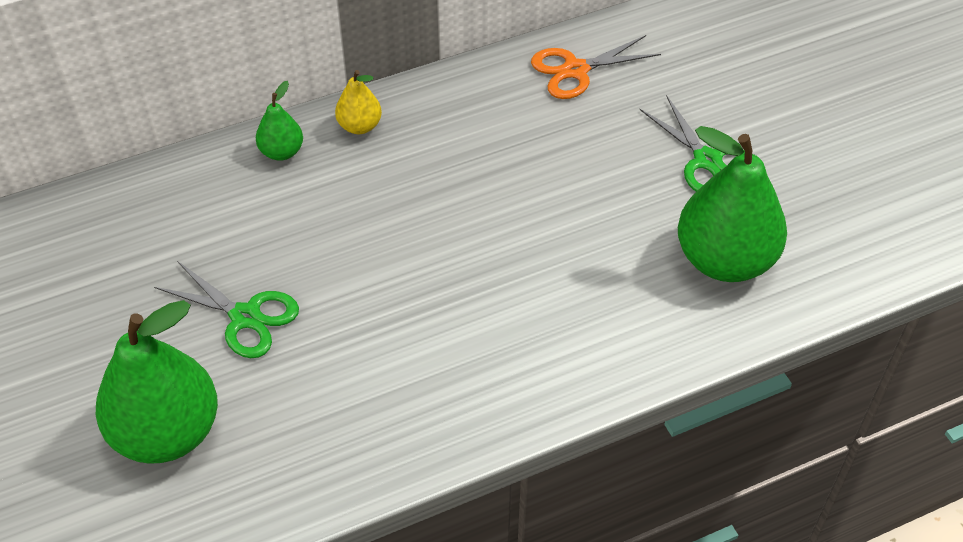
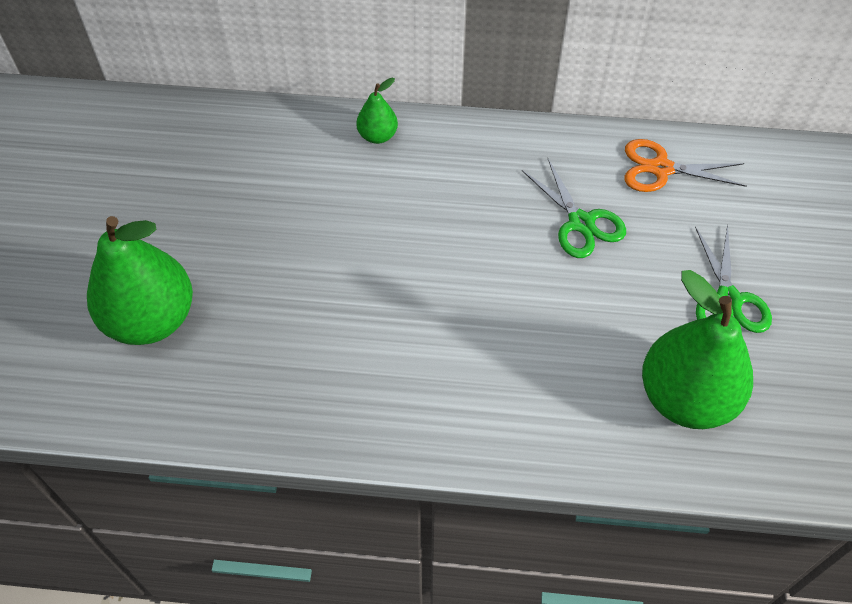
camera: 30 degrees right, 5 degrees up
(245, 317) = (265, 256): green scissors -> green scissors (581, 223)
(359, 126) = (451, 140): yellow pear -> none

